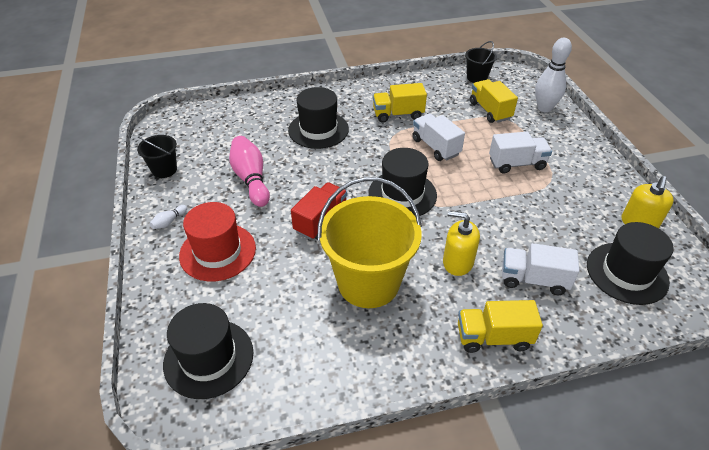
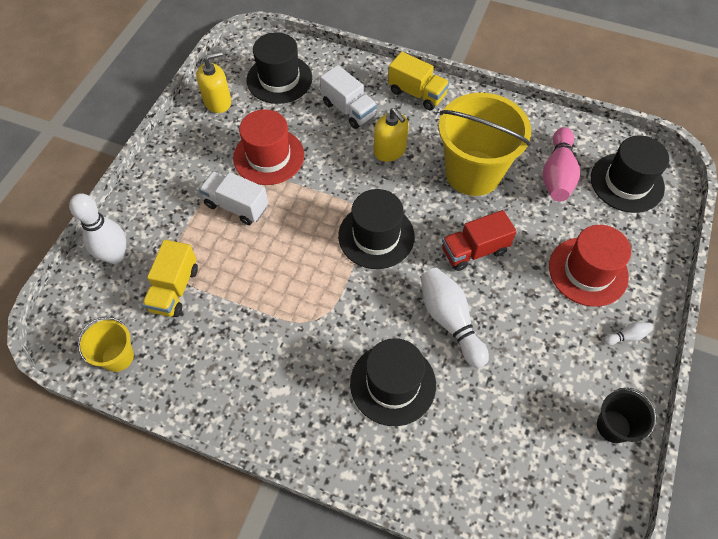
camera: 145 degrees left, 15 degrees up
(251, 179) = (516, 347): pink bowling pin -> pink bowling pin (557, 174)
(306, 172) = (450, 321): none -> white bowling pin
(398, 114) = (279, 350): yellow truck -> none
(435, 147) = (288, 273): white truck -> none
(477, 77) = (118, 356): black bucket -> yellow bucket
(541, 205) = (269, 156): none -> red hat

